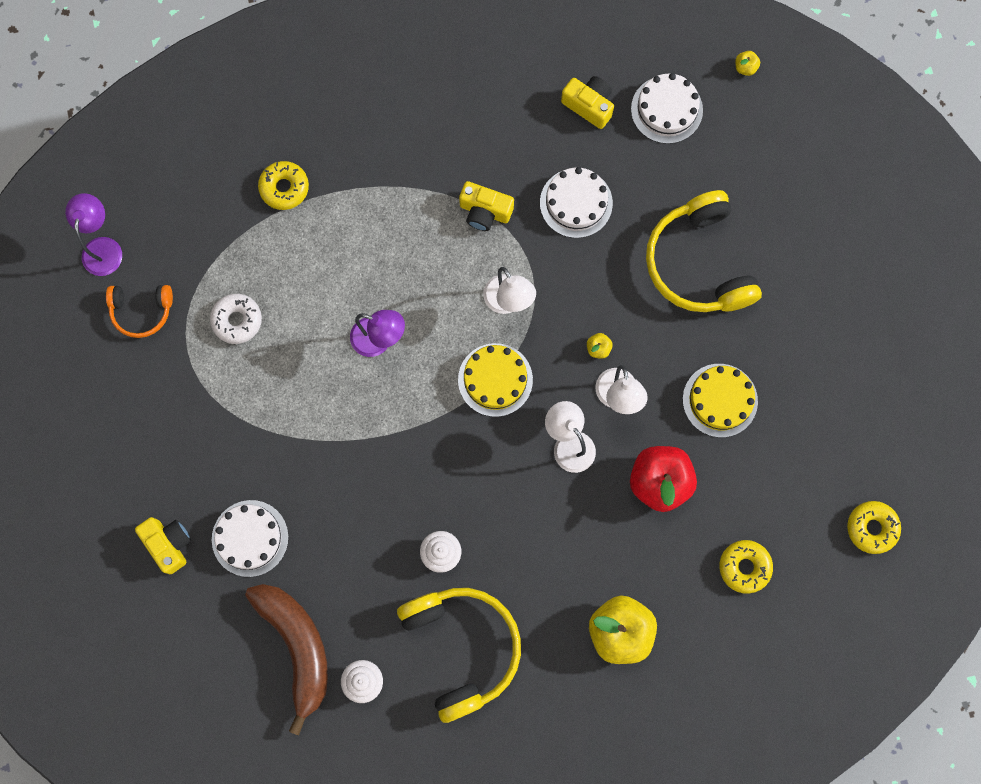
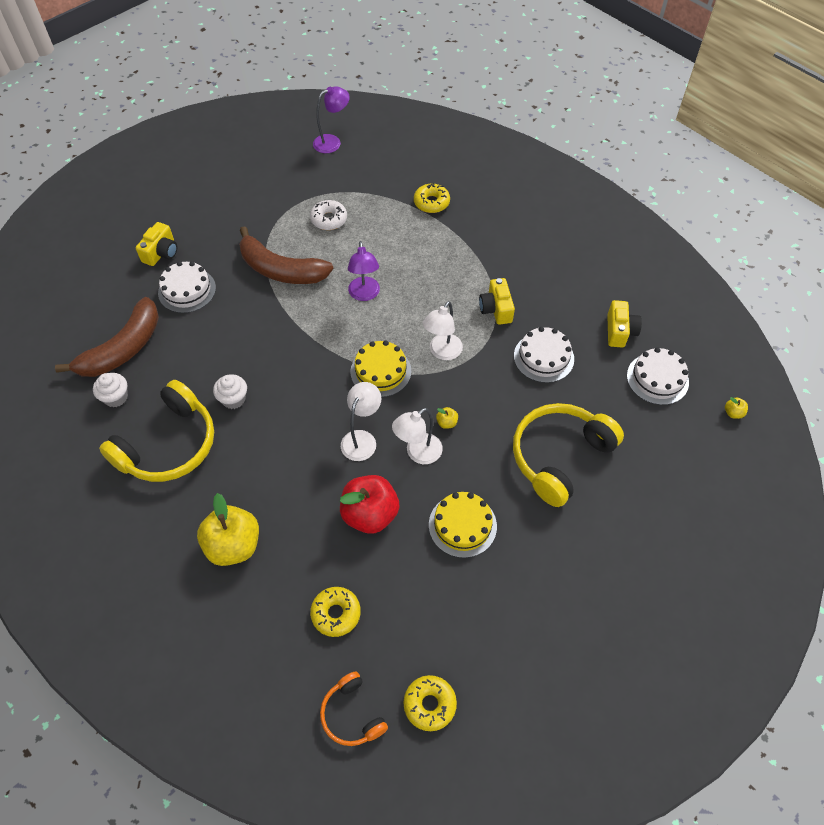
camera: 60 degrees right, 20 degrees down
(142, 311) = (304, 175): orange headphones -> orange headphones (352, 714)
(284, 415) = (281, 270): none -> brown banana

